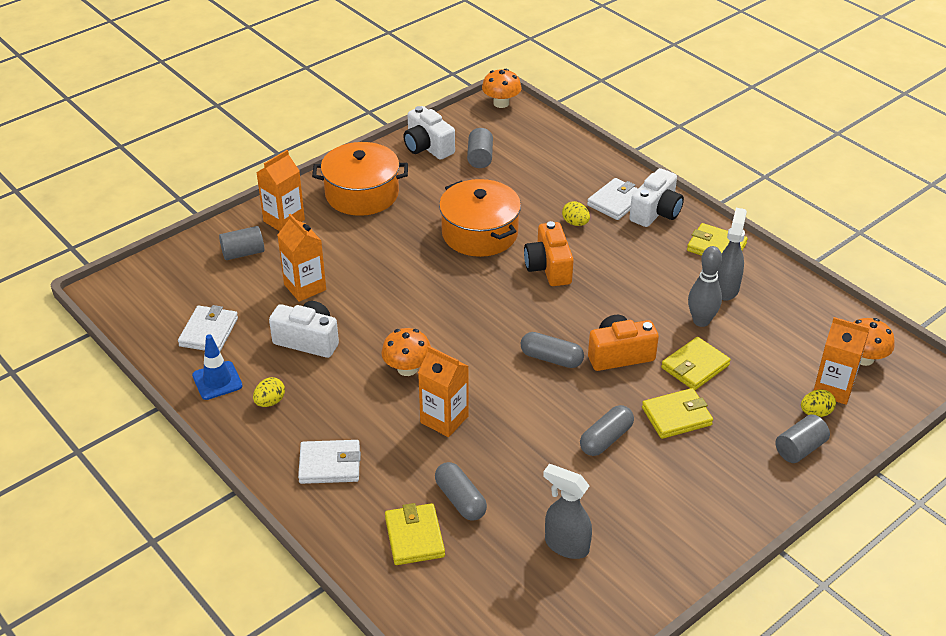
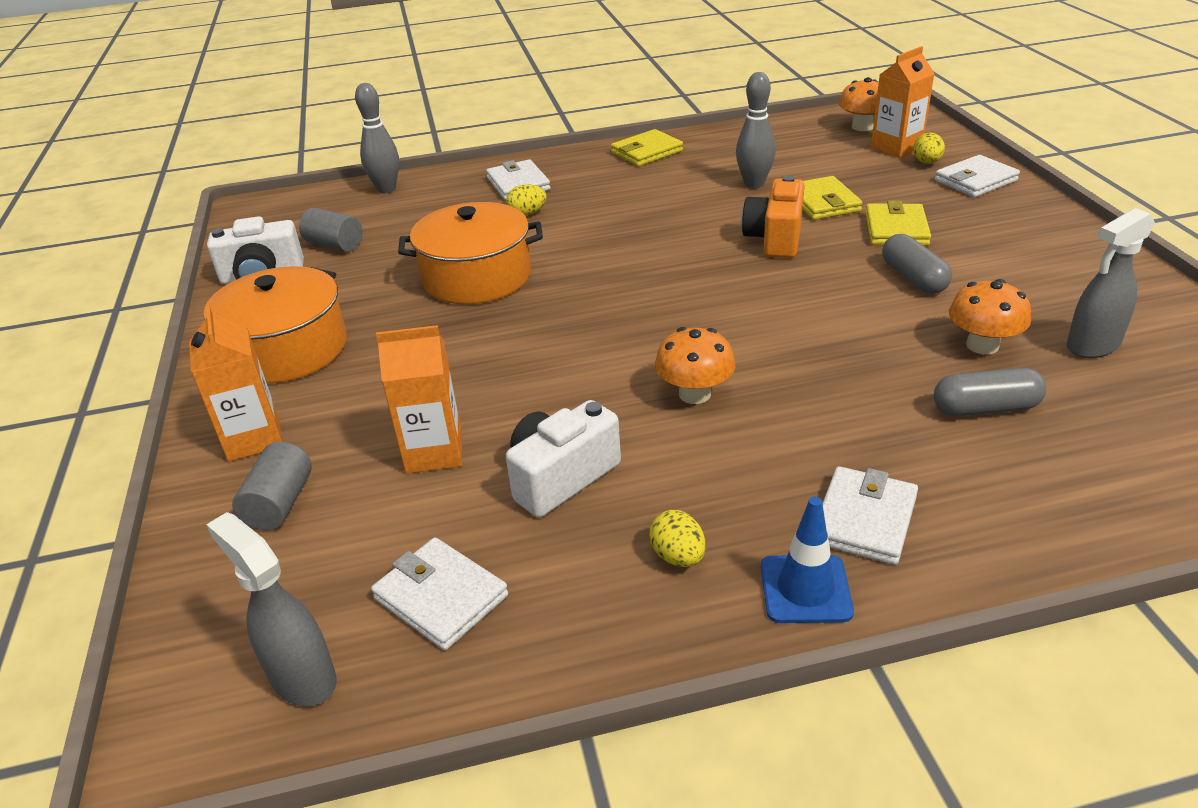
camera: 60 degrees left, 5 degrees down
(217, 381) = (579, 615): blue traffic cone -> blue traffic cone (805, 589)
(414, 537) = (1051, 467): yellow wallet -> none
(444, 419) = (818, 385): orange carton -> none
(501, 103) = (254, 209): orange mushroom -> orange mushroom (982, 345)
(548, 268) = (588, 247): orange camera -> none
(551, 358) = (752, 281): grey capsule -> none
(566, 145) = (386, 189): none -> grey bowling pin
(656, 212) = (560, 168): white camera -> none
(726, 289) = (714, 161): grey spray bottle -> grey spray bottle (302, 677)
(799, 449) = (975, 181): grey cylinder -> white wallet

